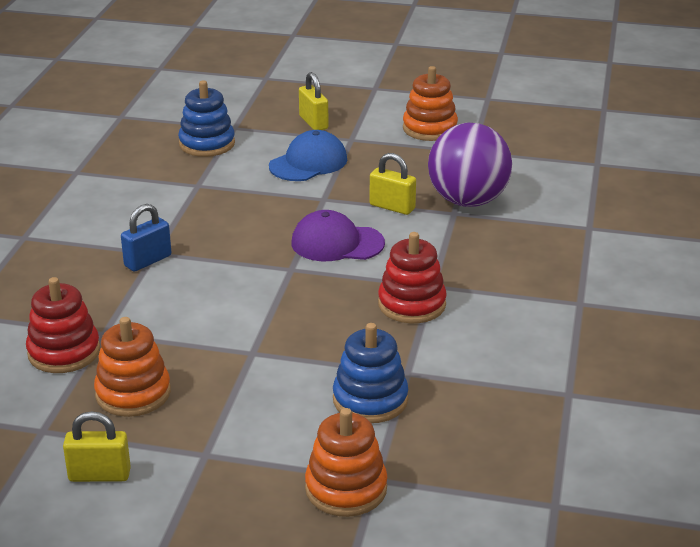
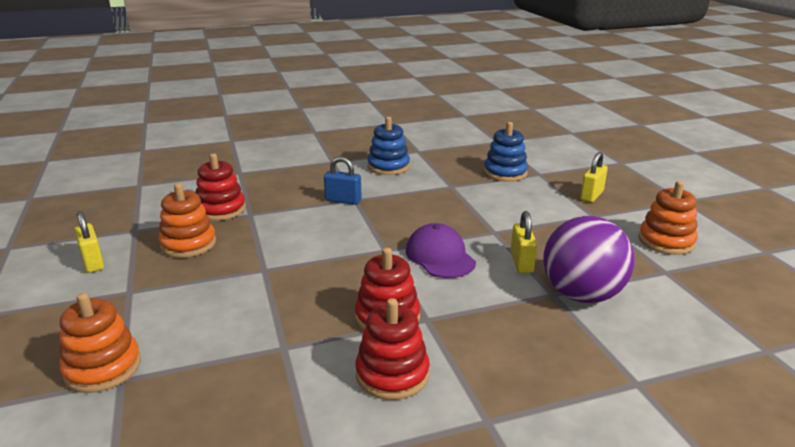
camera: 60 degrees right, 5 degrees down
(308, 163) = (534, 211): blue cap -> none
(370, 400) = (232, 341): blue stacking toy -> blue stacking toy (388, 167)
(493, 327) = (392, 374): none -> red stacking toy

